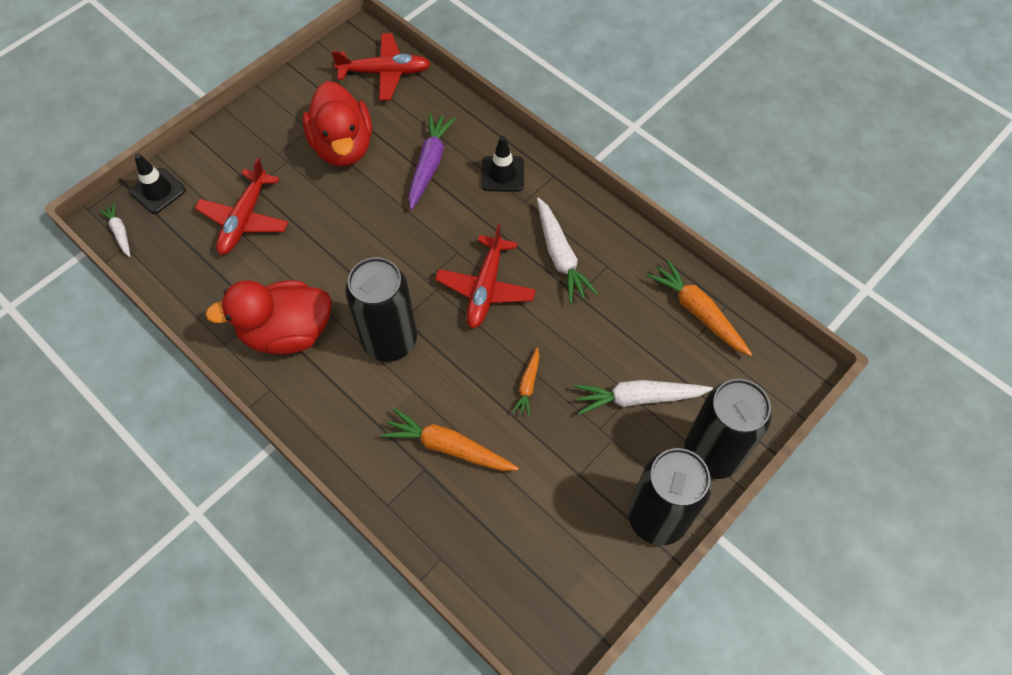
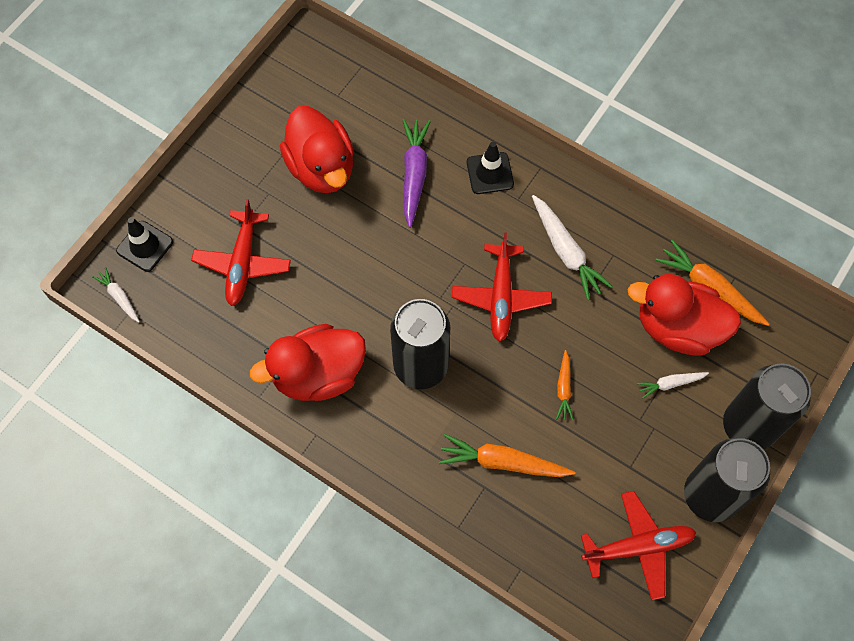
camera: 10 degrees left, 5 degrees up
(385, 72) = (343, 78): red plane -> red plane (638, 547)
(638, 398) = (670, 384): white carrot -> white carrot, size x0.56
(657, 345) = (678, 328): none -> red duck

